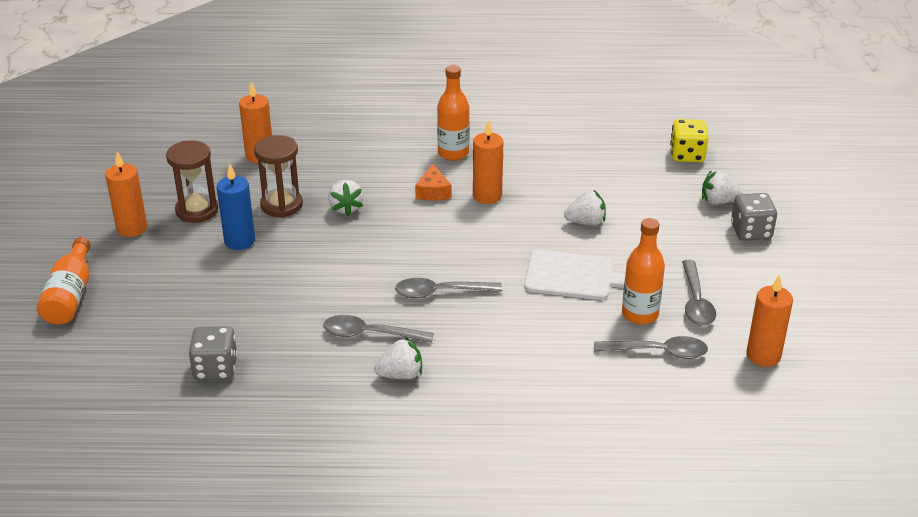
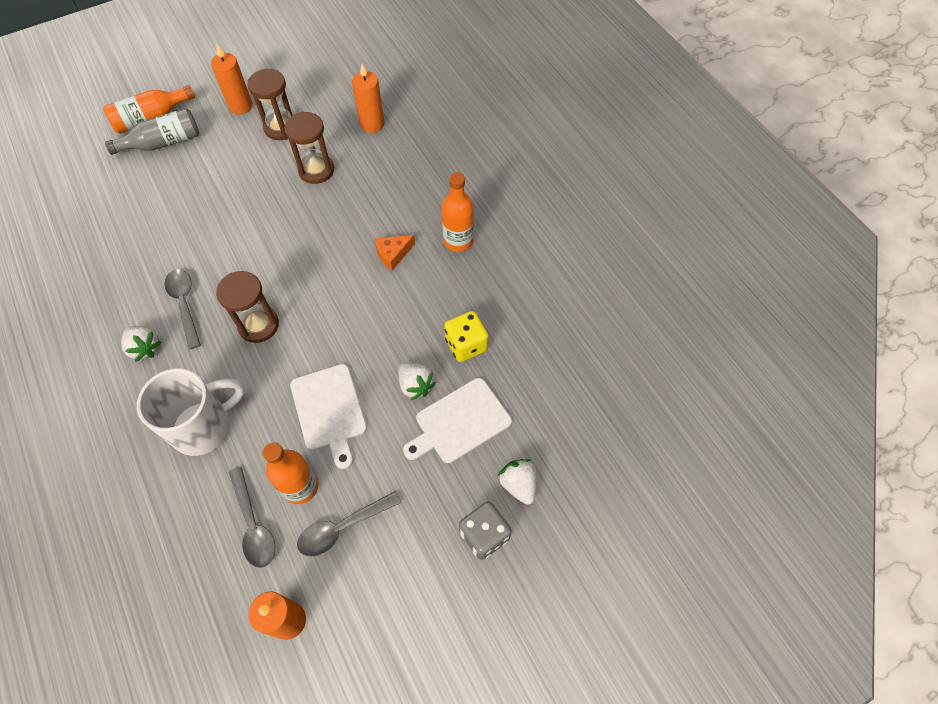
camera: 60 degrees right, 25 degrees up
(121, 295) = (163, 143): none -> grey bottle
(215, 369) = (107, 235): grey dice -> none
(239, 241) = (258, 170): blue candle -> none
(346, 208) = (336, 210): white strawberry -> none
(441, 292) = (258, 325): grey spoon -> brown hourglass
(487, 196) = (410, 294): orange candle -> none
(530, 357) = (204, 426): none -> white mug
(640, 211) = (459, 422): none -> white cutting board
(687, 155) = (582, 424): yellow dice -> yellow dice (466, 345)

